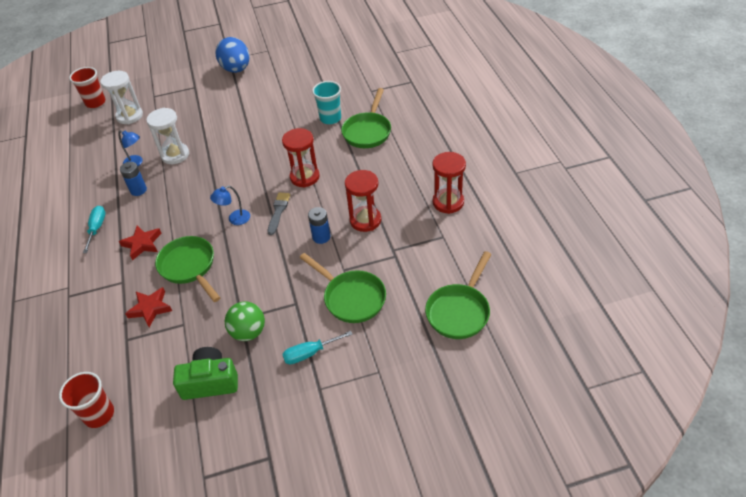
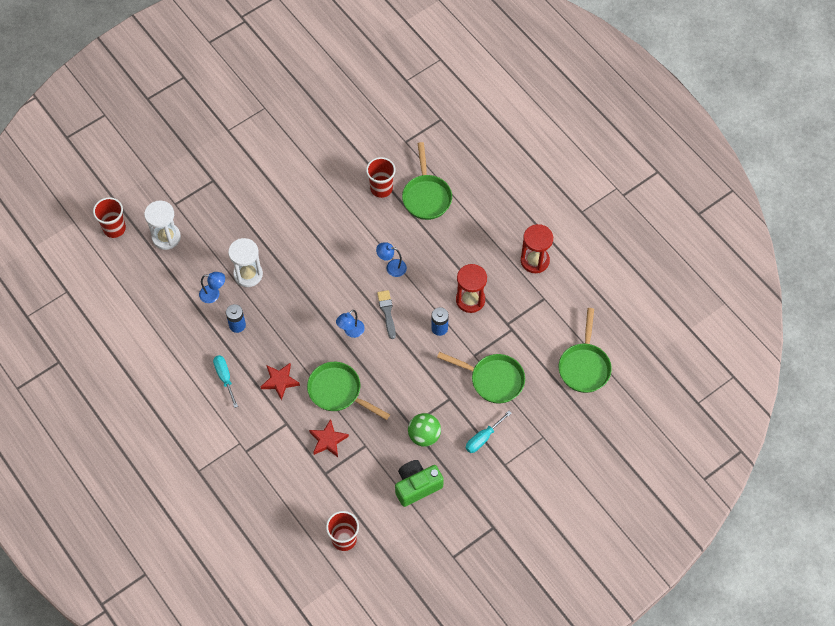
camera: 25 degrees left, 15 degrees up
(236, 69) = (245, 144): blue egg -> none
(304, 177) = (392, 267): red hourglass -> blue lamp
(330, 118) = (381, 188): turquoise cup -> red cup

